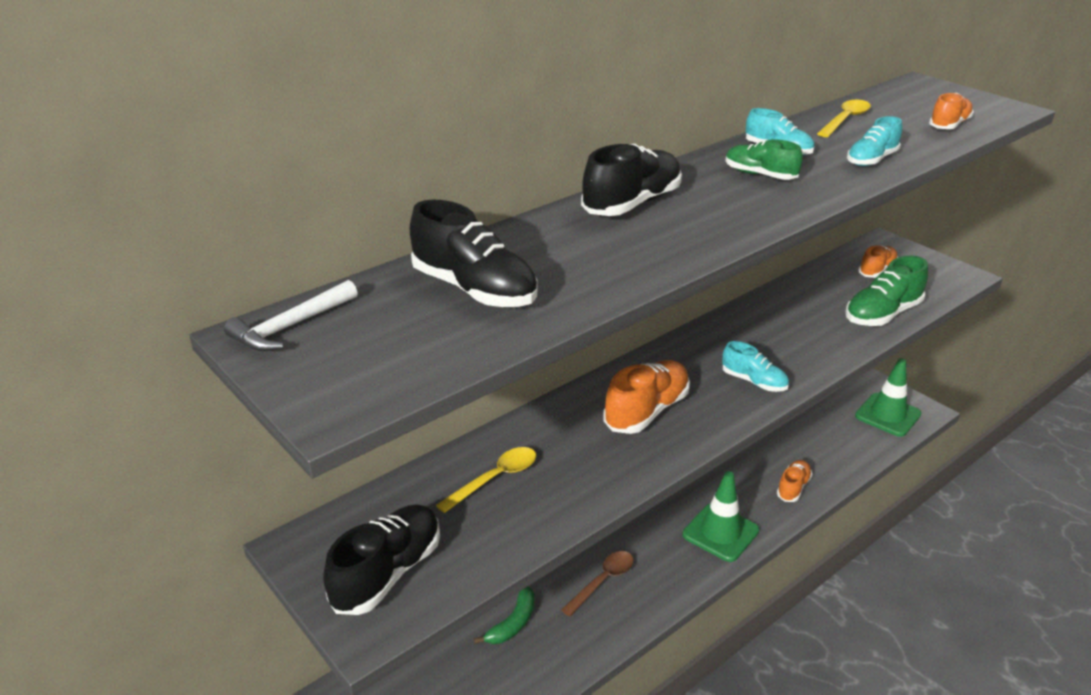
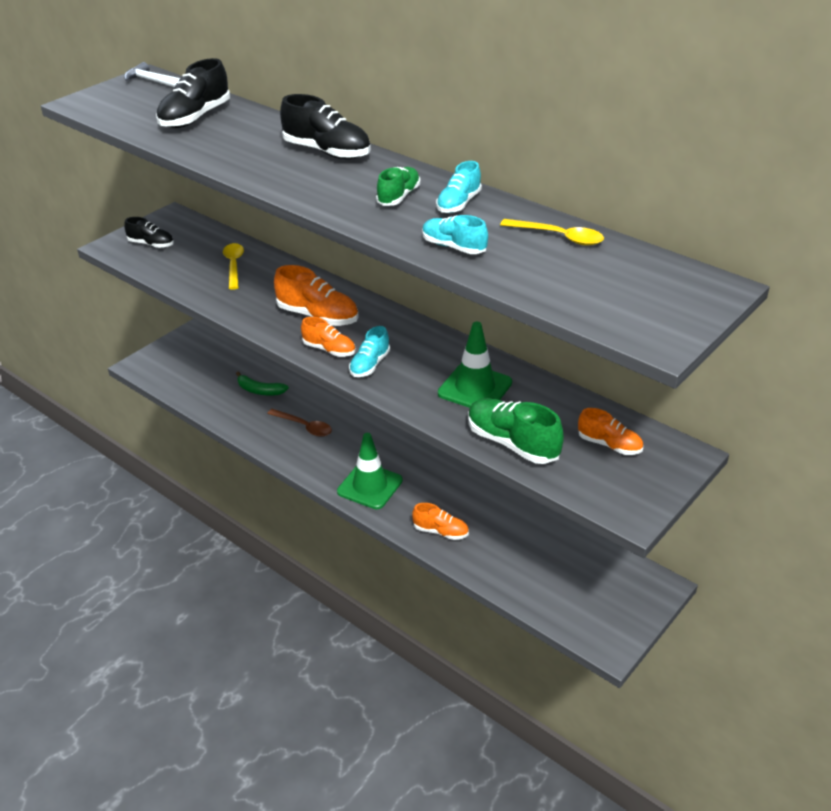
camera: 80 degrees right, 5 degrees up
(387, 573) = (151, 244): black shoe -> black shoe, size x0.62
(495, 479) = (234, 265): yellow spoon -> yellow spoon turned 135 degrees counterclockwise
(887, 415) = (587, 610): green traffic cone -> green traffic cone (475, 388)
(949, 125) = (576, 295): orange shoe -> orange shoe (329, 350)

